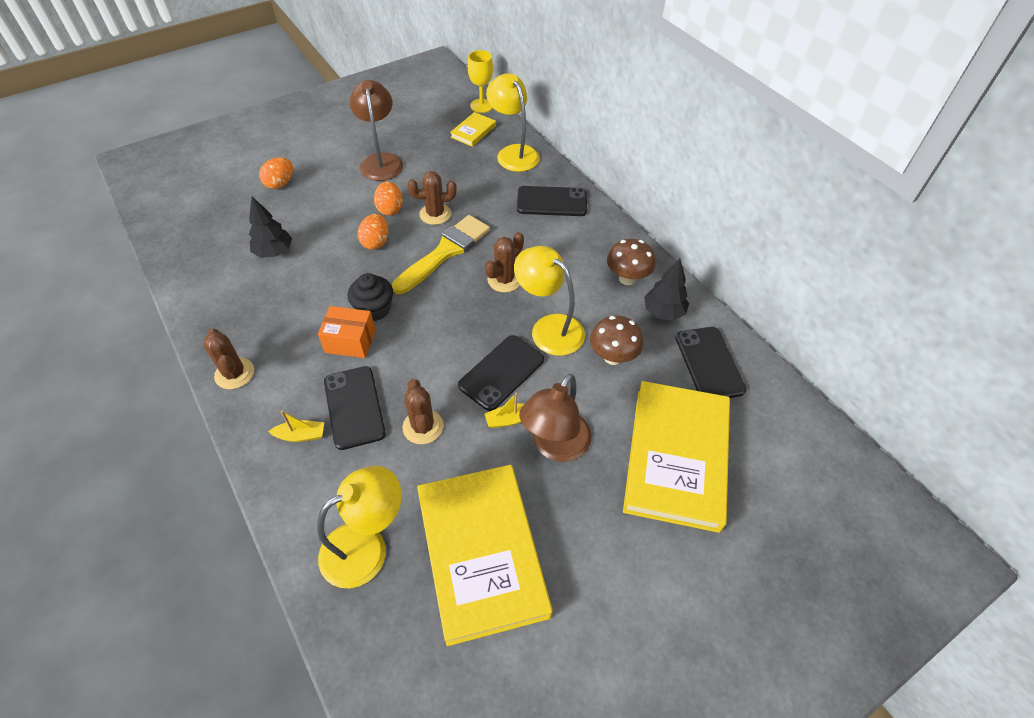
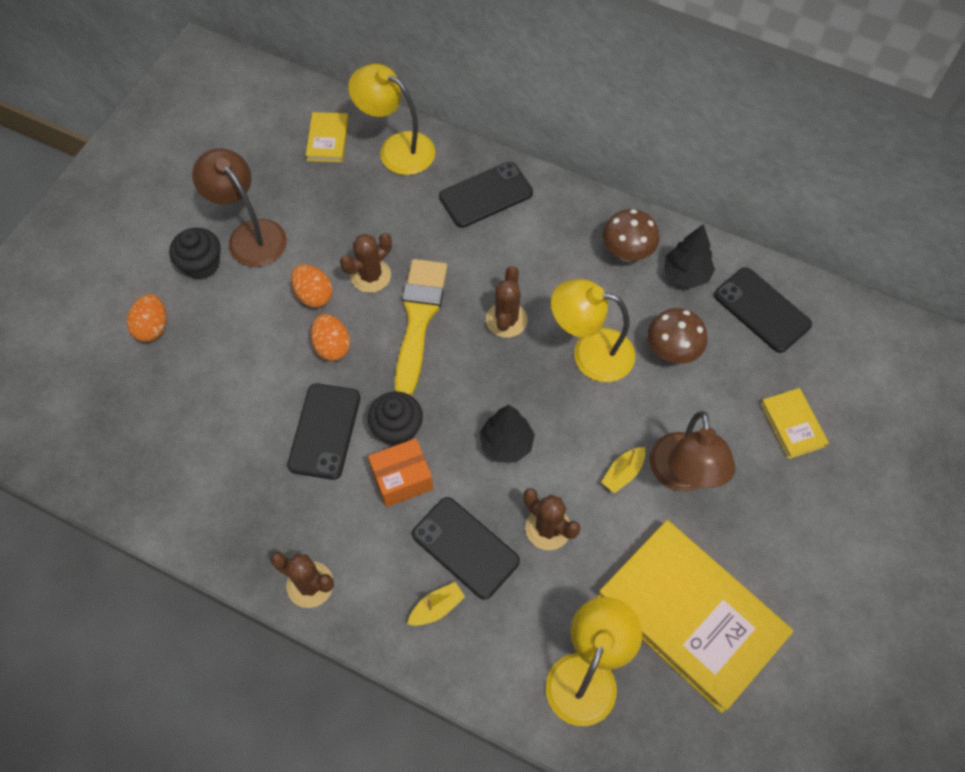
camera: 30 degrees left, 10 degrees up
(274, 252) = (226, 420): black tree -> black tree (506, 444)
(338, 164) = (202, 265): none -> black cupcake
(481, 106) = (309, 96): yellow goblet -> none
(501, 372) = (579, 428): black phone -> black phone (324, 431)
(676, 457) = (792, 425): yellow book -> yellow book, size x0.43

